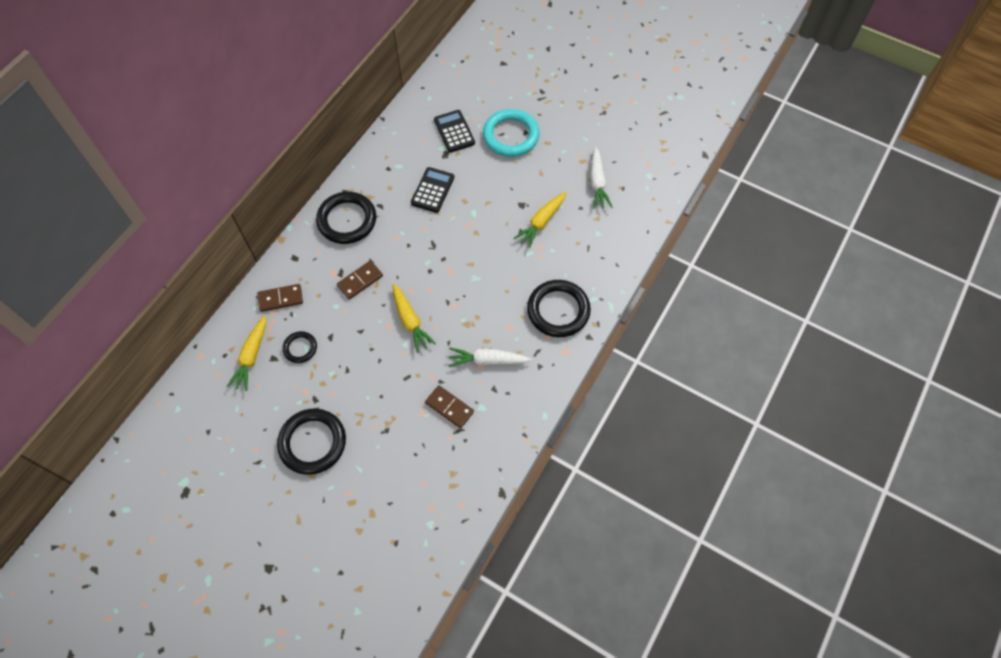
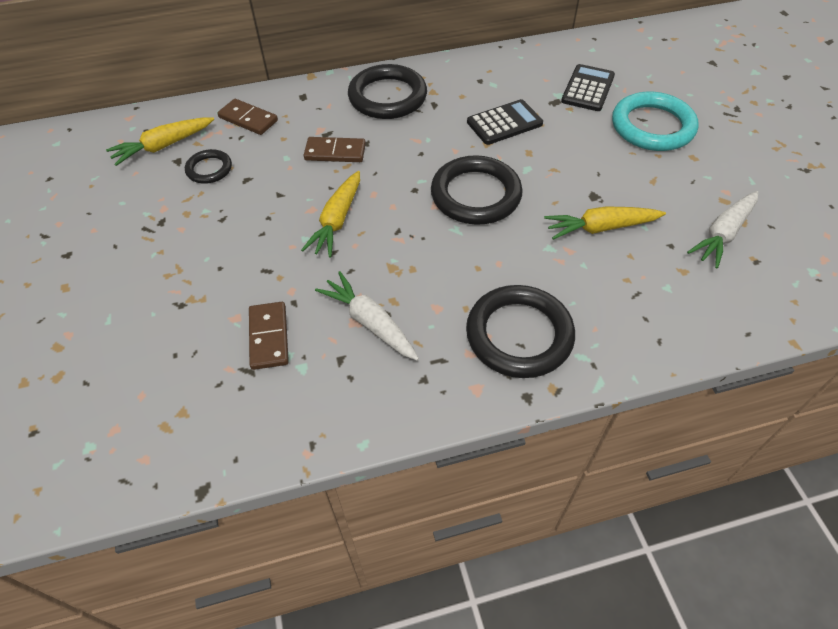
camera: 45 degrees right, 10 degrees down
(312, 443) = (106, 258): black ring -> black ring (476, 195)

